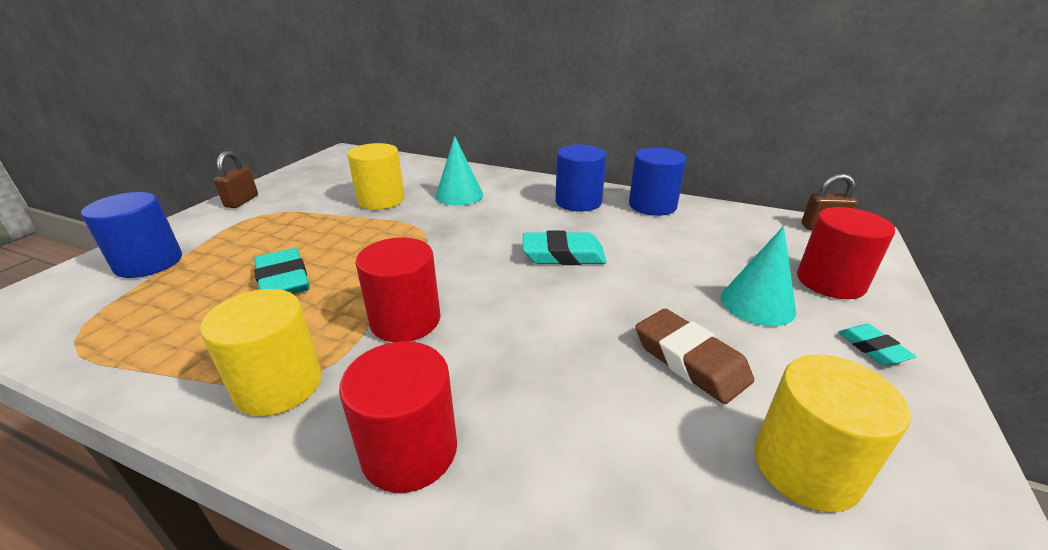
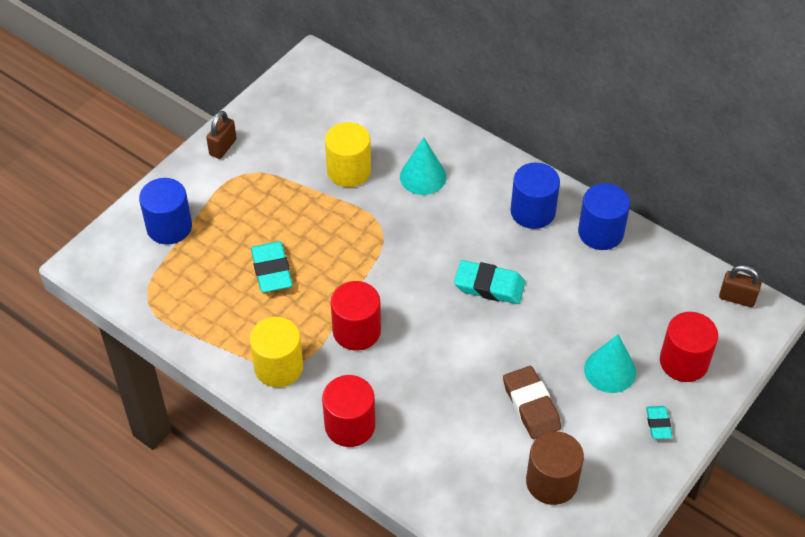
camera: 15 degrees right, 20 degrees up
(805, 467) = (551, 482): yellow cylinder -> brown cylinder

